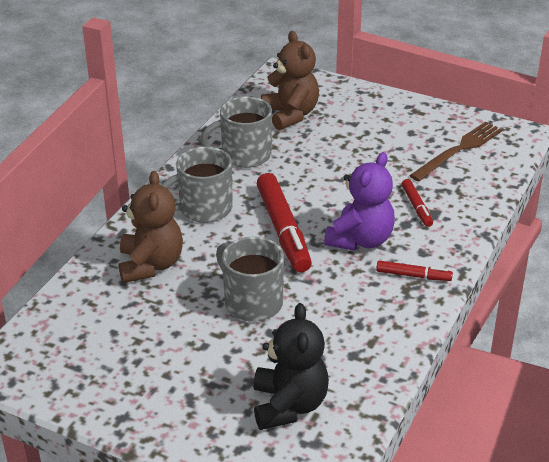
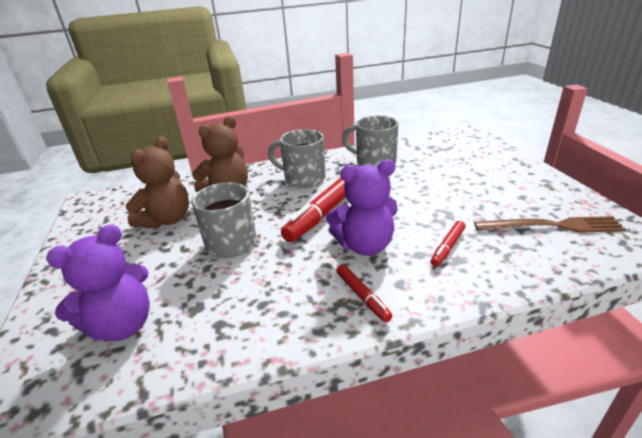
camera: 50 degrees right, 5 degrees down
(289, 405) = (122, 325): black teddy bear -> purple teddy bear
(290, 115) = (440, 154): brown teddy bear -> brown teddy bear (167, 220)

